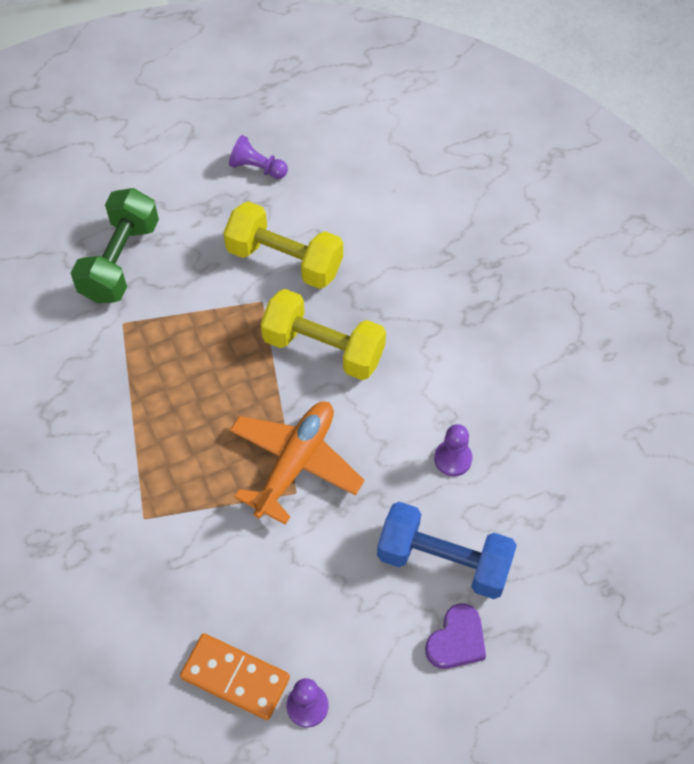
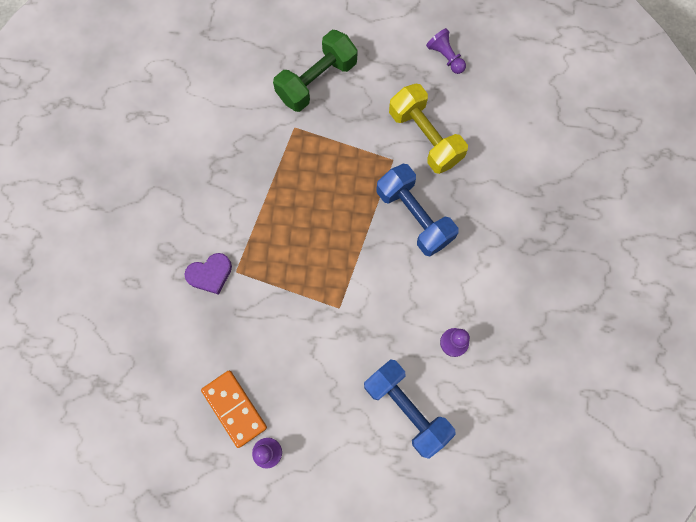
camera: 30 degrees right, 15 degrees up
(295, 464) = (350, 288): orange plane -> none
(323, 348) = (414, 216): yellow dumbbell -> blue dumbbell
(456, 640) = (383, 466): purple heart -> purple heart (210, 274)

